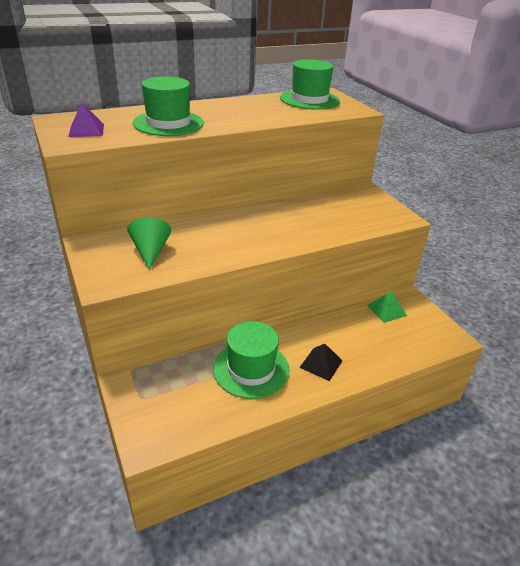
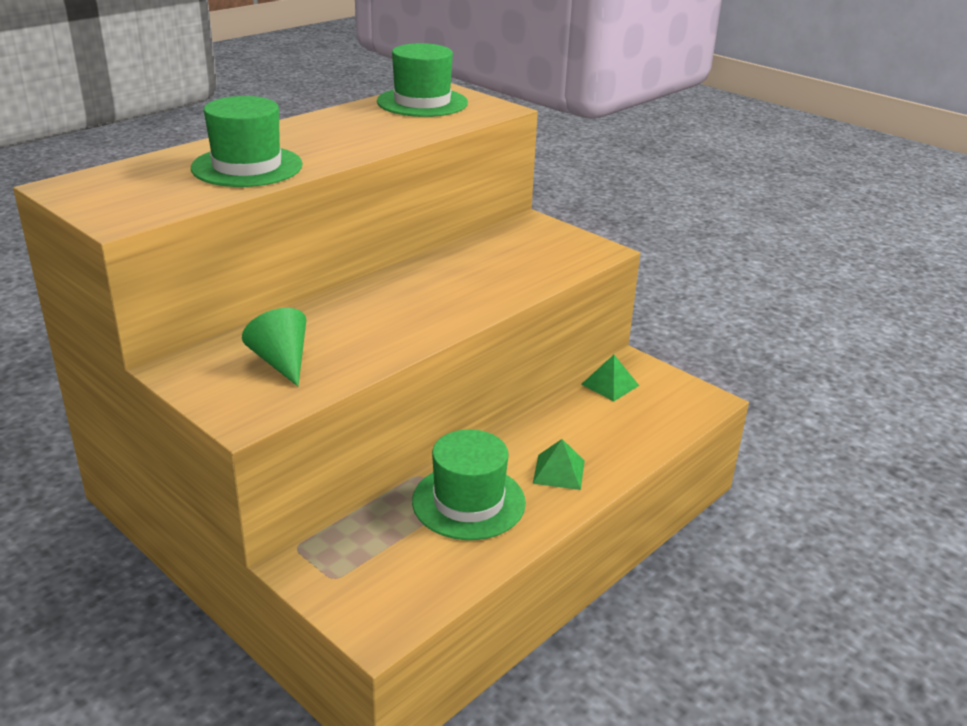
camera: 20 degrees left, 5 degrees down
(86, 130) = (130, 196): purple pyramid -> none
(321, 364) = (558, 471): black pyramid -> green pyramid

